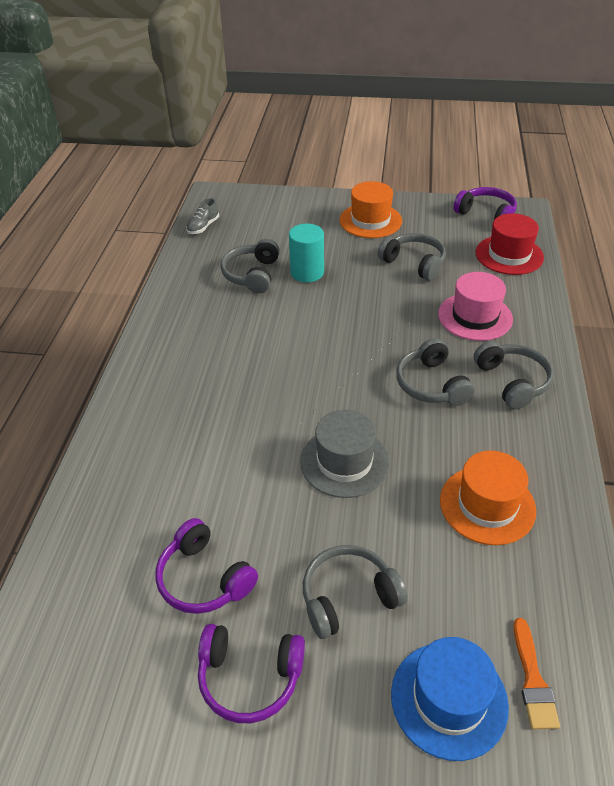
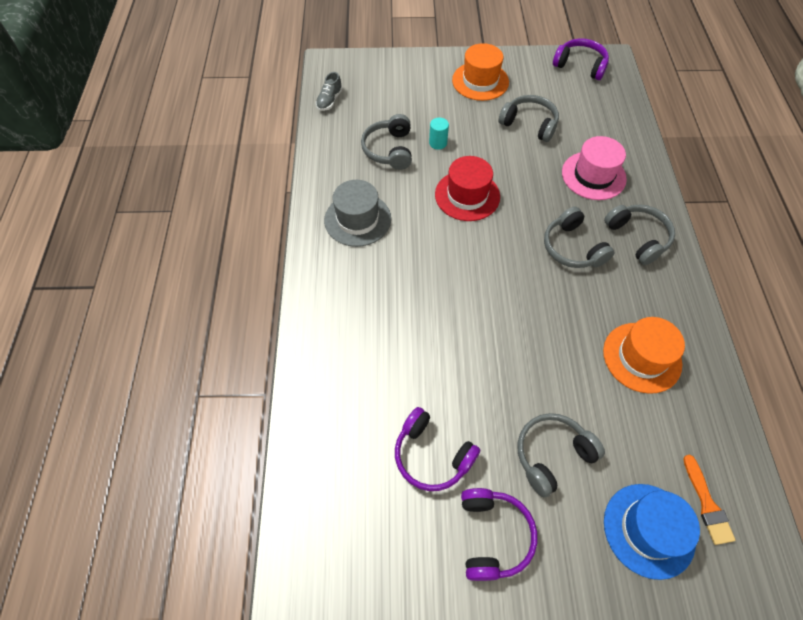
camera: 10 degrees left, 15 degrees up
(250, 677) = (492, 535): purple headphones -> purple headphones turned 90 degrees counterclockwise
(307, 272) = (438, 143): turquoise cylinder -> turquoise cylinder, size x0.60
(344, 462) = (518, 331): grey hat -> grey hat (357, 219)
(509, 255) = (609, 108): red hat -> red hat (467, 195)

